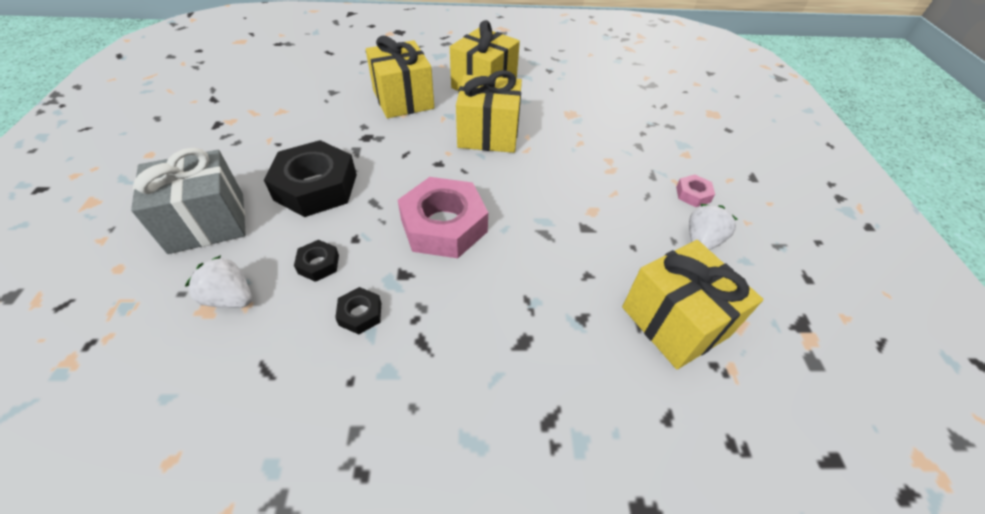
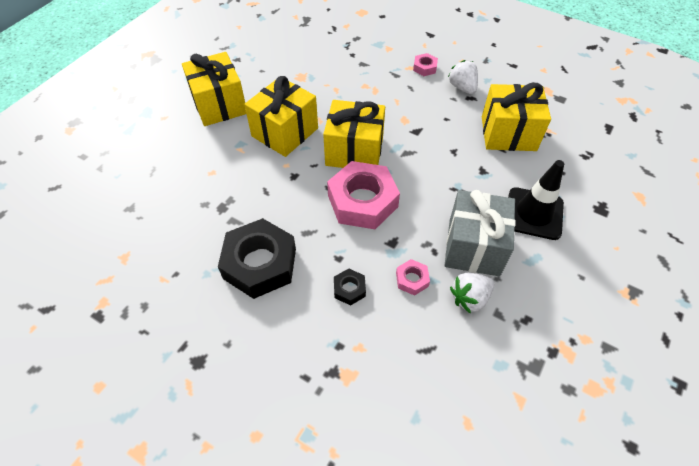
camera: 55 degrees left, 5 degrees up
(207, 222) = (246, 354): grey gift -> grey gift (474, 247)
(230, 298) = (346, 356): white strawberry -> white strawberry (470, 298)
(360, 314) = (412, 279): black nut -> pink nut
(403, 99) = (191, 163): yellow gift -> yellow gift (354, 151)
(556, 411) = (534, 213): none -> black traffic cone

